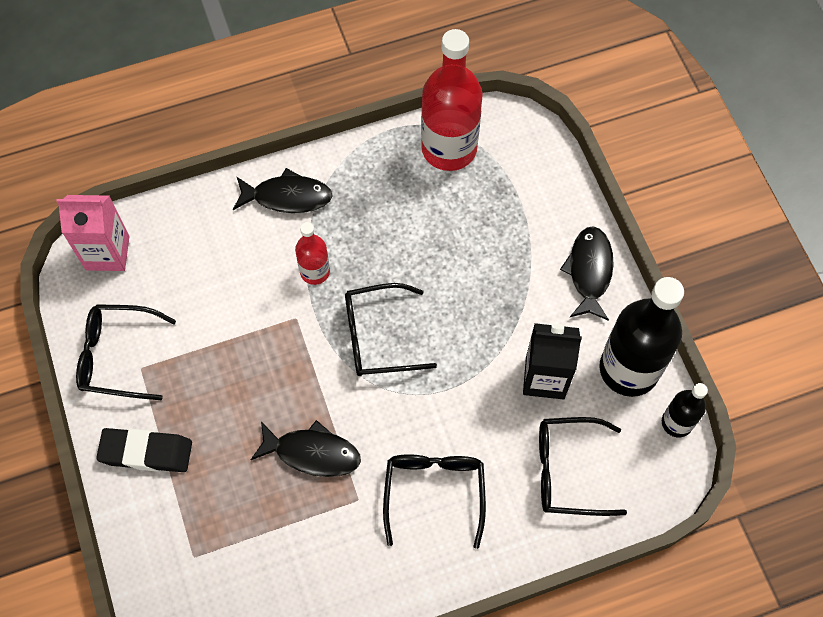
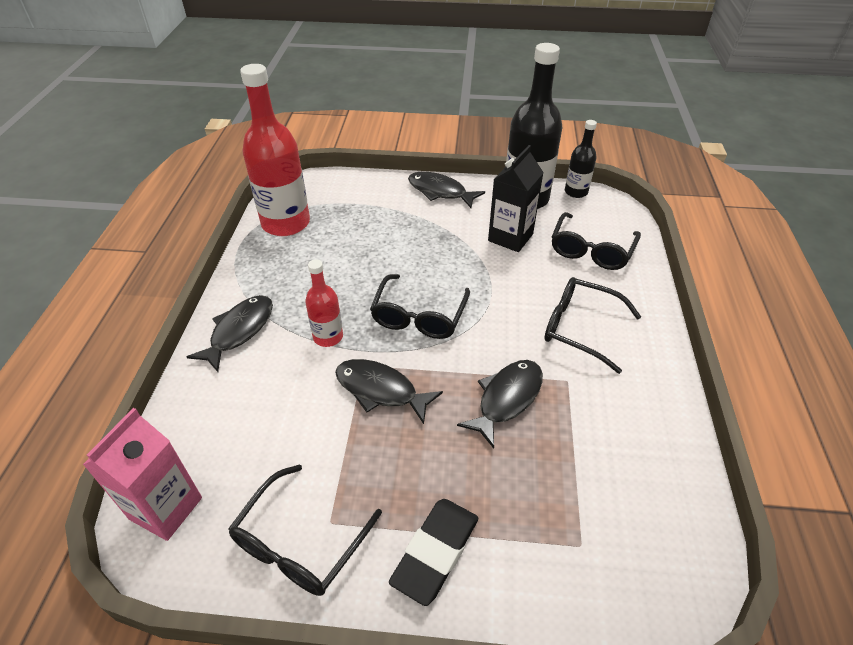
camera: 65 degrees left, 20 degrees down
(275, 345) = (380, 390): none -> black fish

